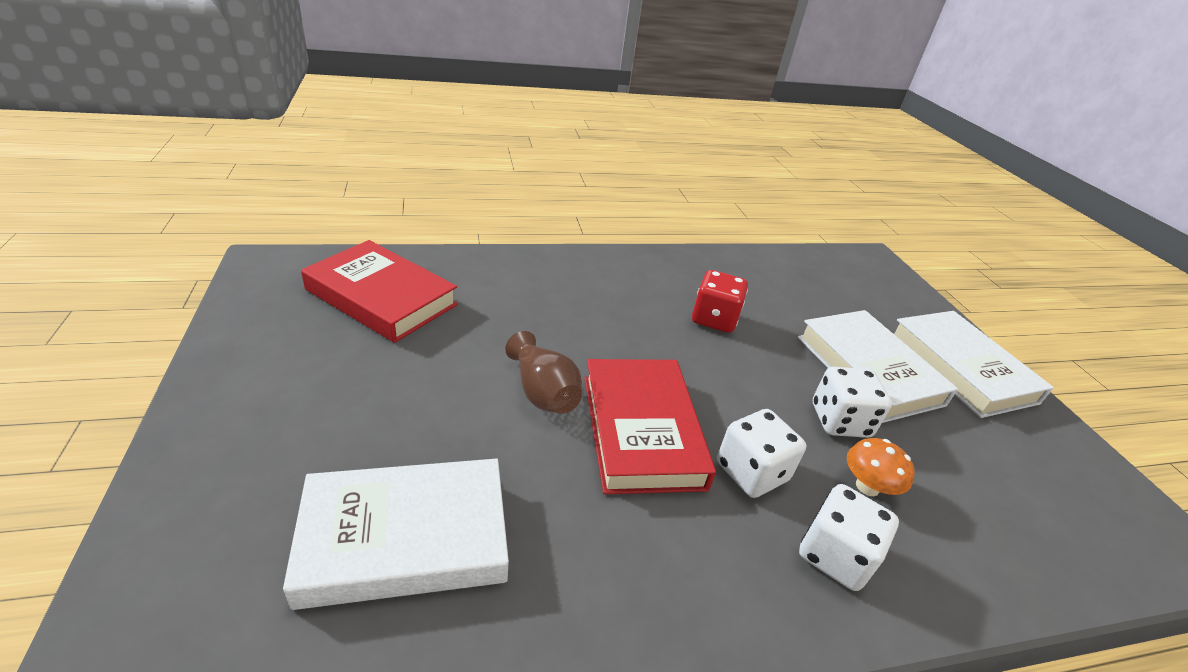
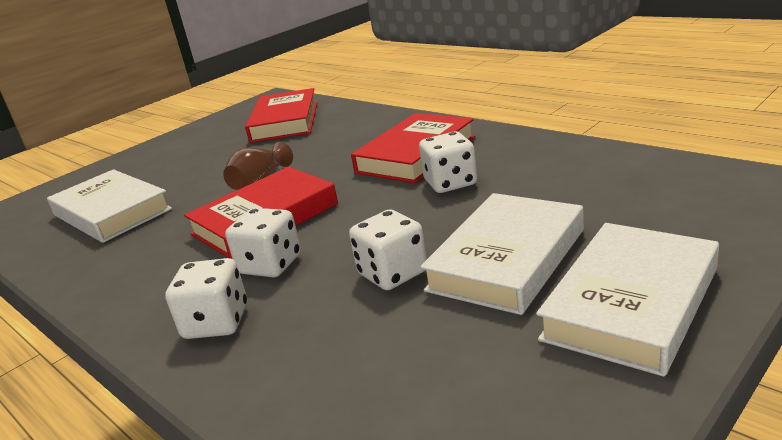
camera: 65 degrees right, 10 degrees down
(630, 299) = (416, 154): none -> red book
(714, 319) = (450, 183): red dice -> white dice
(867, 486) = (316, 312): orange mushroom -> none

